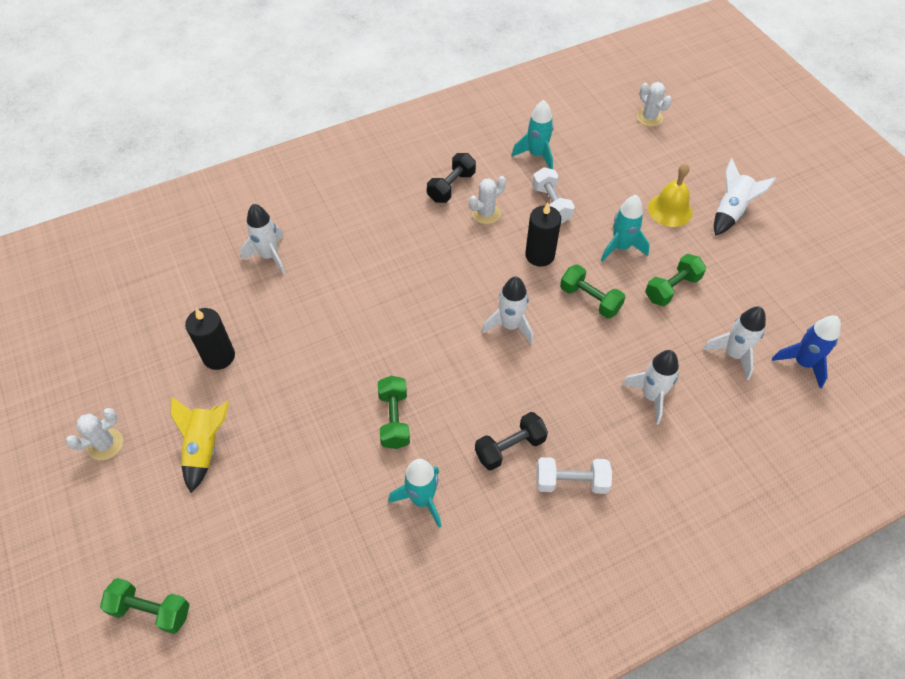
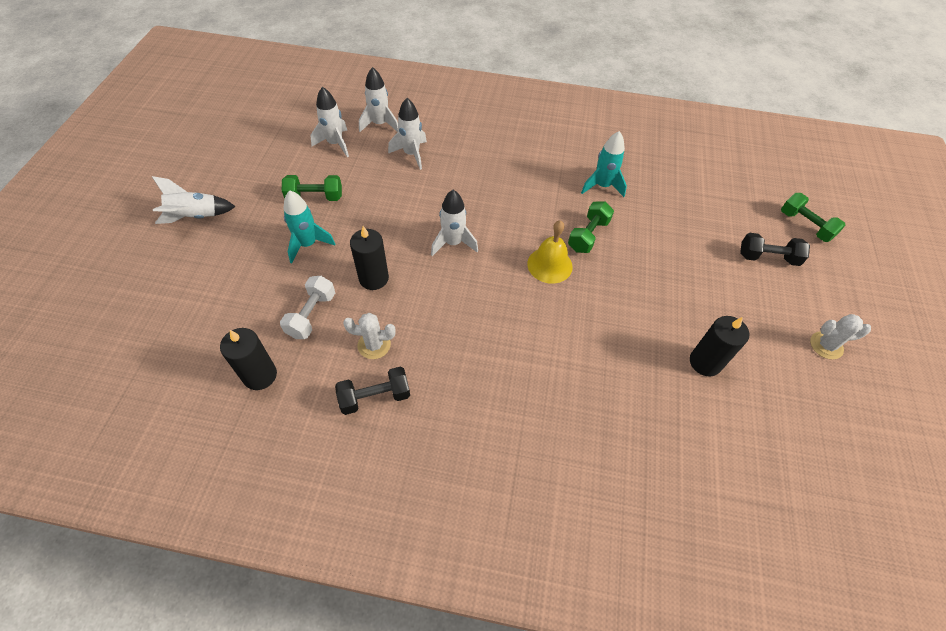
camera: 145 degrees left, 0 degrees up
(205, 448) = (741, 296): yellow rocket -> none
(269, 256) = (611, 439): white rocket -> white rocket (380, 124)
(510, 448) = (525, 179): black dumbbell -> black dumbbell (767, 257)
(536, 155) = (260, 375): turquoise rocket -> black candle
(571, 482) = (506, 146): white dumbbell -> none
(590, 299) = (378, 225): green dumbbell -> none
(649, 117) = (111, 341): white cactus -> none
(670, 210) = (232, 247): yellow bell -> yellow bell (549, 265)
(802, 363) = (305, 118): blue rocket -> none

